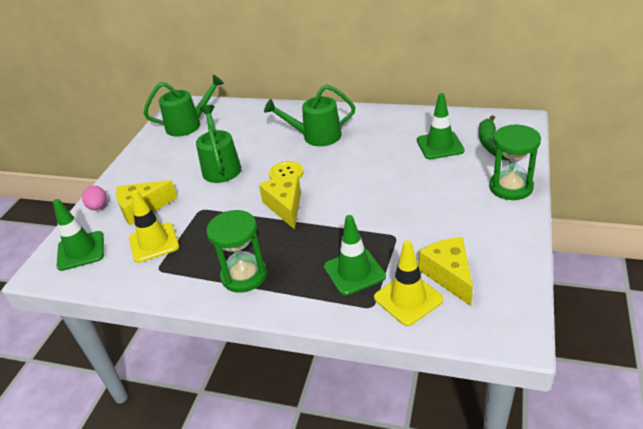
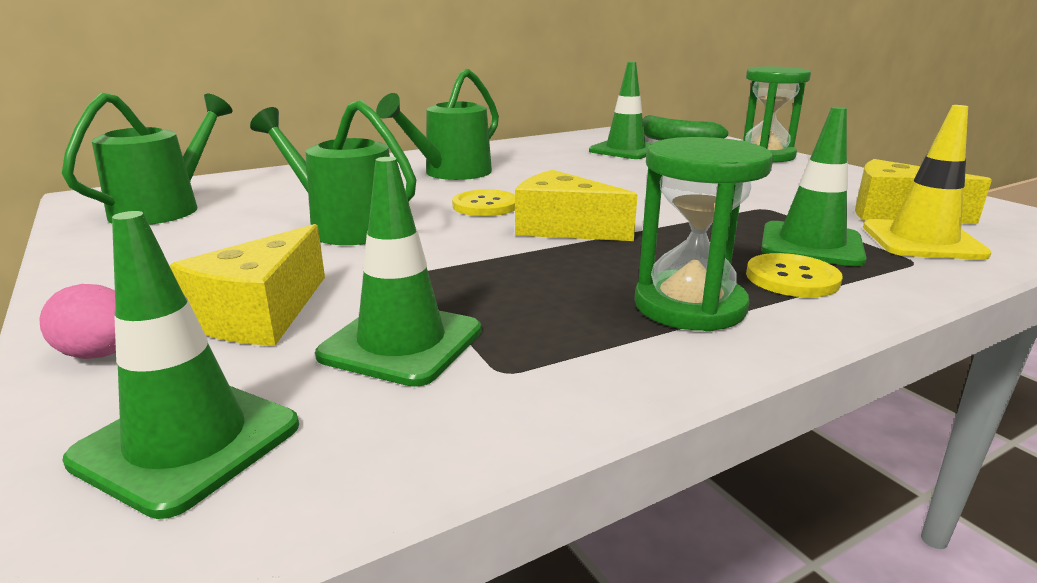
camera: 50 degrees left, 15 degrees down
(154, 242) = (401, 343): yellow traffic cone -> green traffic cone
(303, 284) = (792, 278): none -> yellow button

